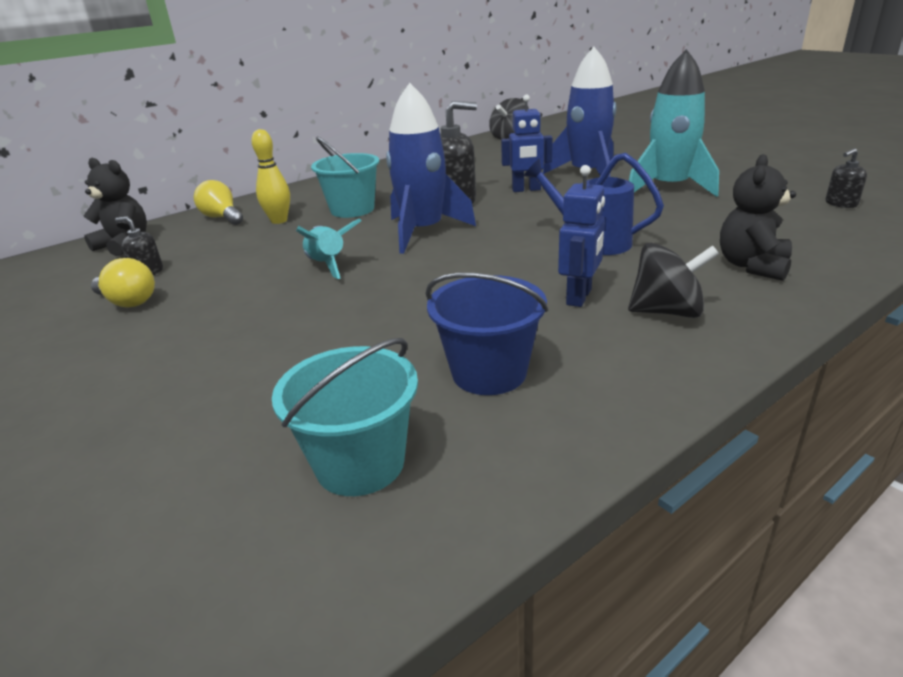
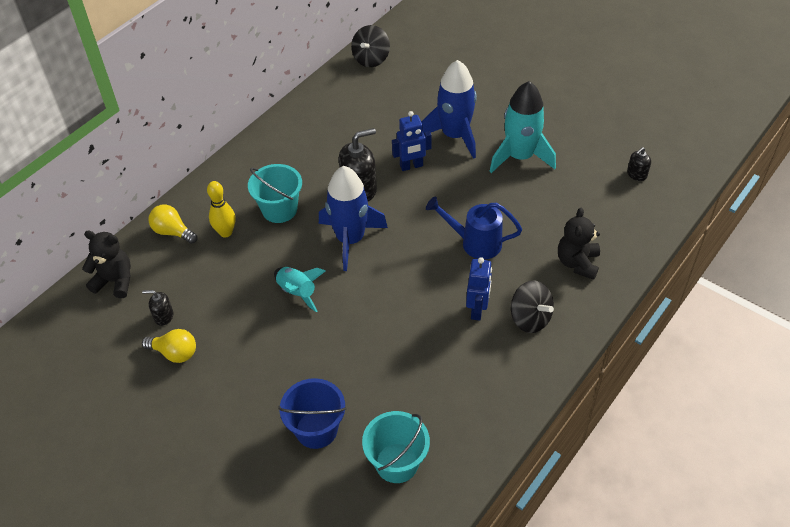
camera: 15 degrees left, 20 degrees up
(489, 373) = (441, 388): blue bucket -> blue bucket (316, 429)
(667, 311) = (530, 318): black spinning top -> black spinning top turned 60 degrees clockwise

